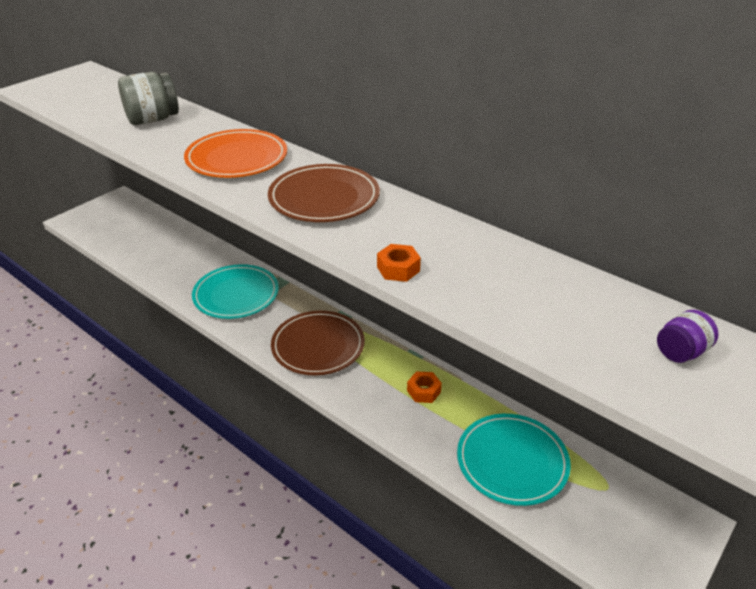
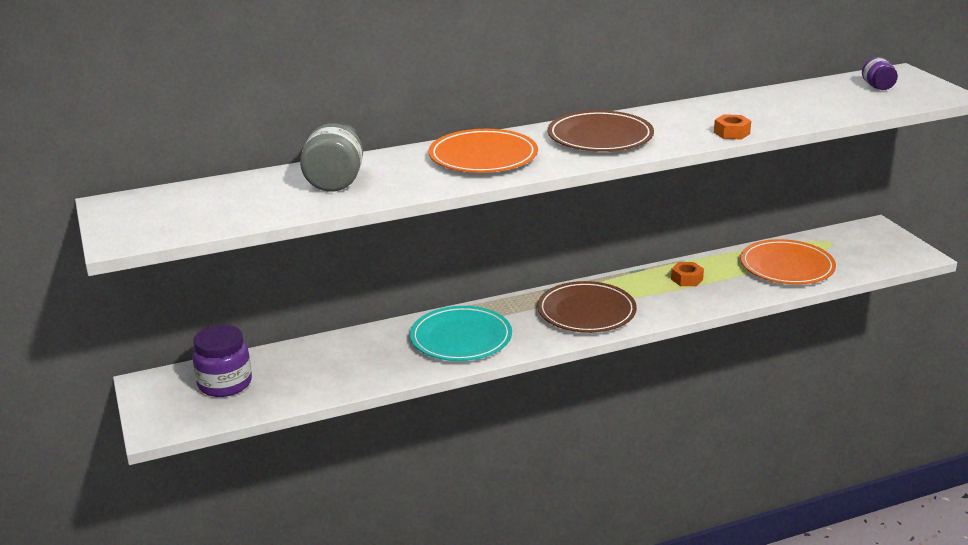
camera: 60 degrees left, 10 degrees down
(129, 223) = (225, 383): none -> purple jar
(512, 461) = (787, 267): turquoise plate -> orange plate

